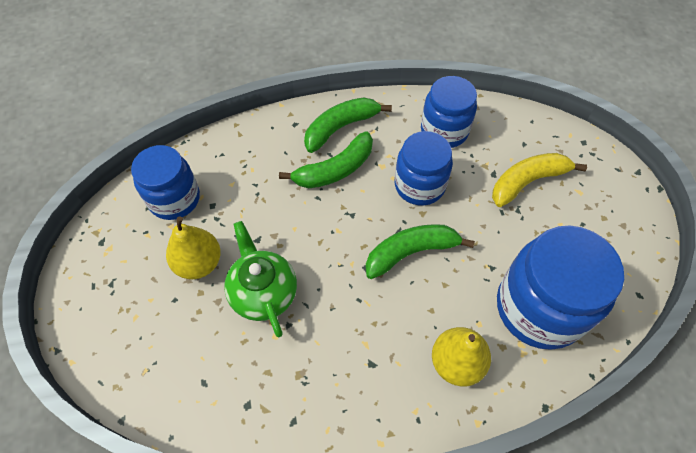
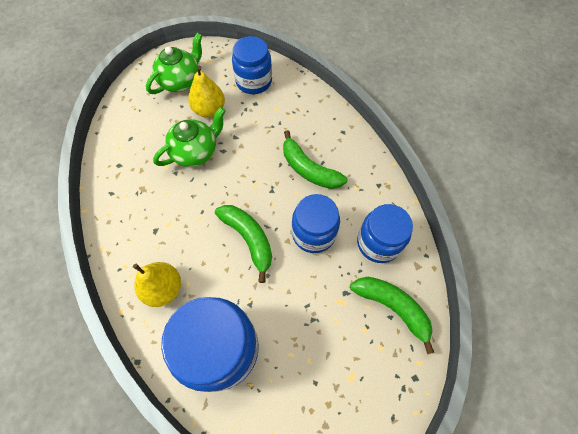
camera: 75 degrees right, 5 degrees up
(126, 293) = (181, 81): none -> green teapot
(340, 128) = (351, 163): green banana -> green banana (392, 307)
(527, 182) = (346, 325): yellow banana -> none

